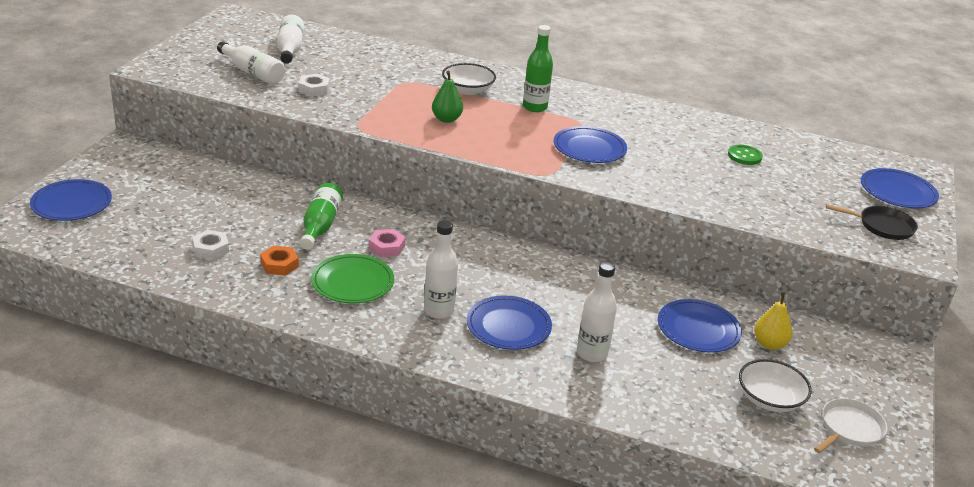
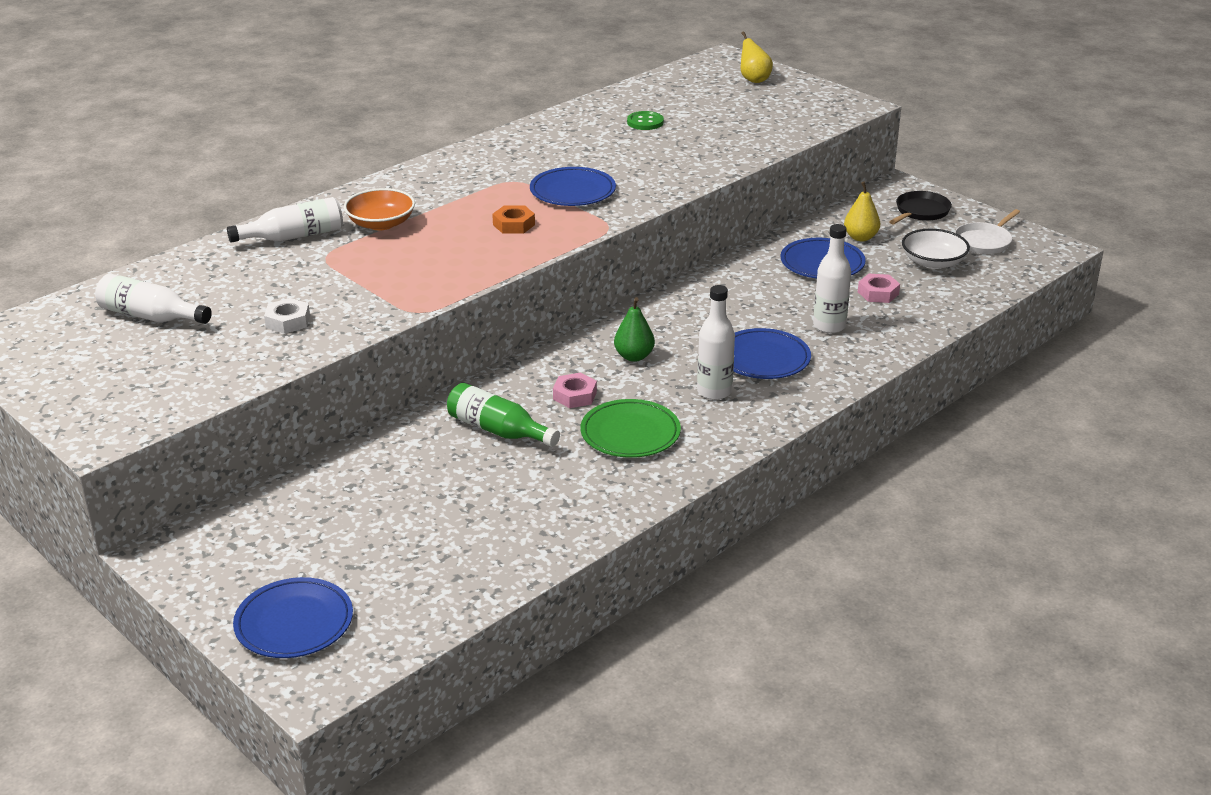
camera: 60 degrees left, 0 degrees up
(211, 249) = (494, 520): white nut -> none
(253, 73) = (196, 357): white bottle -> white bottle (293, 236)
(279, 265) = (562, 476): orange nut -> orange nut (513, 225)
(446, 119) = (443, 253): green pear -> green pear (634, 356)
(467, 90) = (381, 223): white bowl -> orange bowl
(535, 107) = (458, 196): green bottle -> none
(676, 373) = (878, 293): none -> pink nut
(849, 429) = (984, 241): white pan -> white pan turned 120 degrees counterclockwise
(883, 226) = (803, 104): black pan -> black pan (921, 211)
(897, 192) = (754, 79): blue plate -> yellow pear

